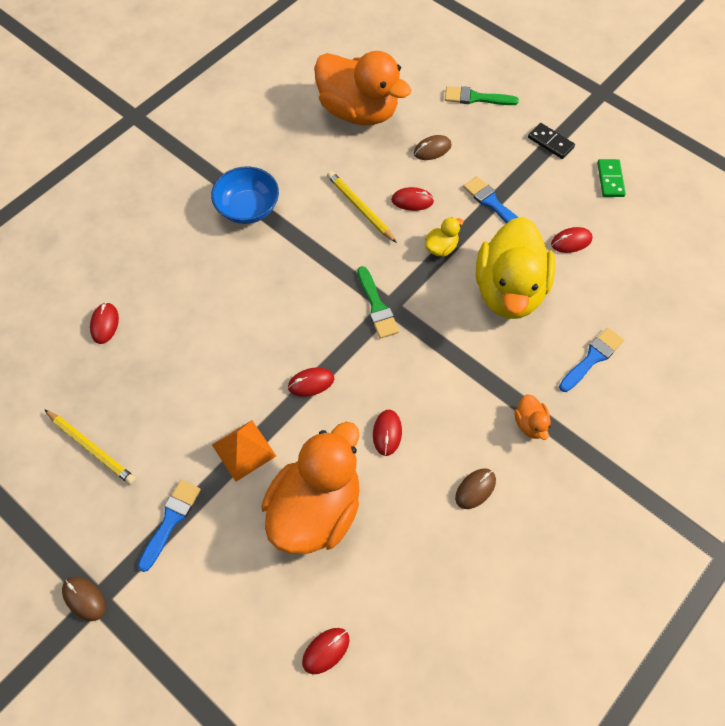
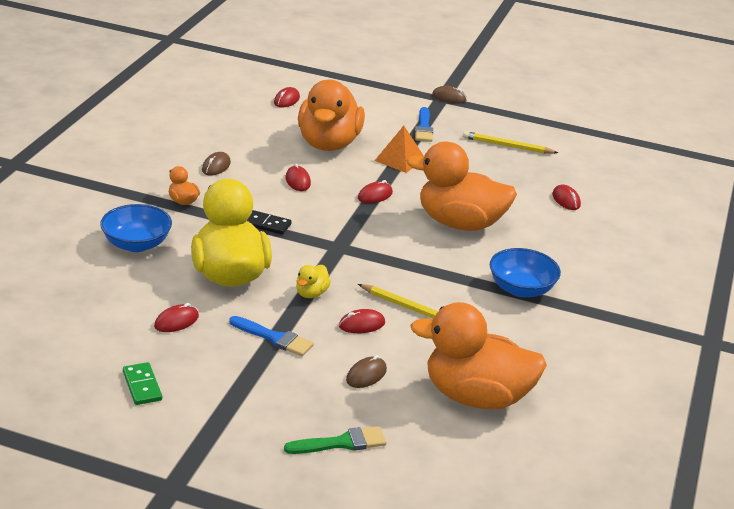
camera: 155 degrees right, 30 degrees down
(246, 312) = (460, 223): none -> orange duck
(377, 306) = (349, 244): green brush -> none
(550, 142) = (226, 411): black domino -> black domino (266, 224)
(592, 358) = (137, 244): blue brush -> blue bowl

